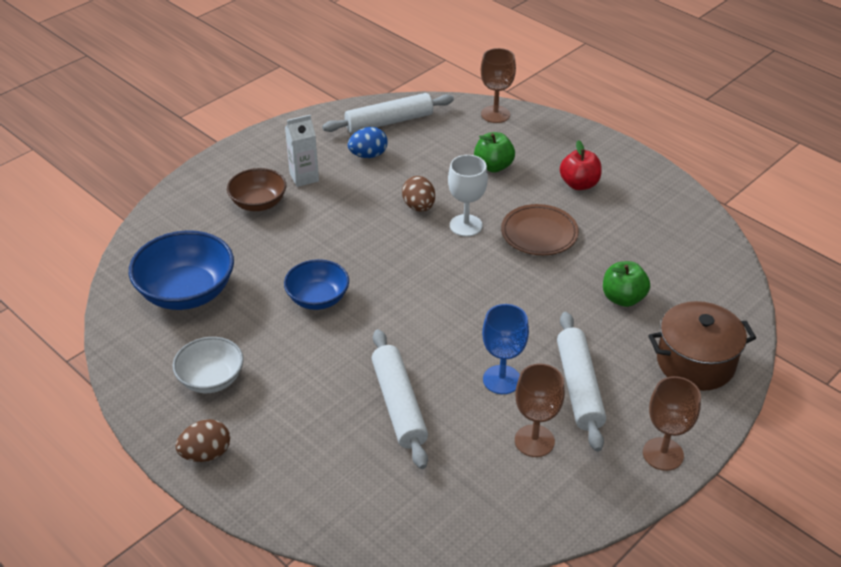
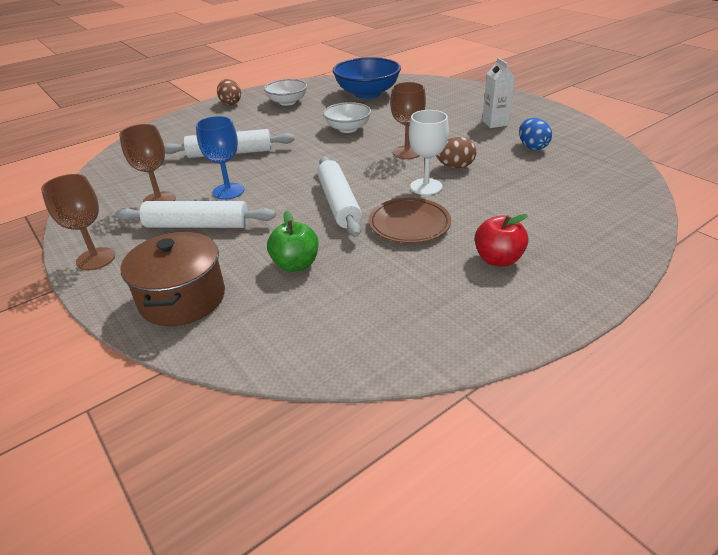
camera: 100 degrees right, 5 degrees down
(258, 203) = (460, 109): brown bowl -> none
(318, 298) = (348, 128): blue bowl -> white bowl
(389, 122) = (592, 156): white rolling pin -> white rolling pin (339, 203)
(493, 166) = (525, 207): green apple -> none
(495, 114) = (632, 215): brown goblet -> brown goblet (407, 152)

